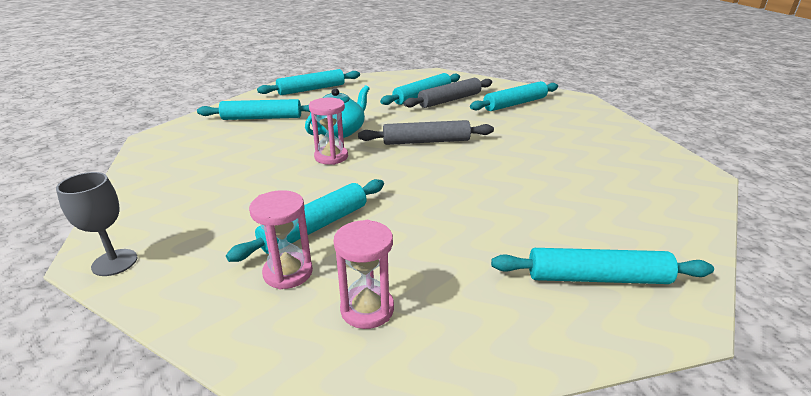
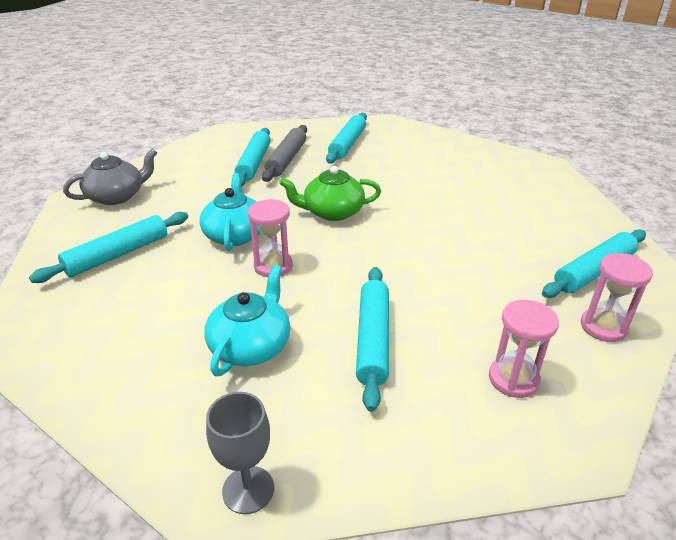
camera: 40 degrees left, 5 degrees up
(243, 193) = (251, 346): none -> turquoise teapot
(288, 273) = (417, 390): pink hourglass -> pink hourglass (603, 327)
(311, 89) = (117, 196): turquoise rolling pin -> grey teapot
(426, 141) = (332, 212): grey rolling pin -> green teapot

